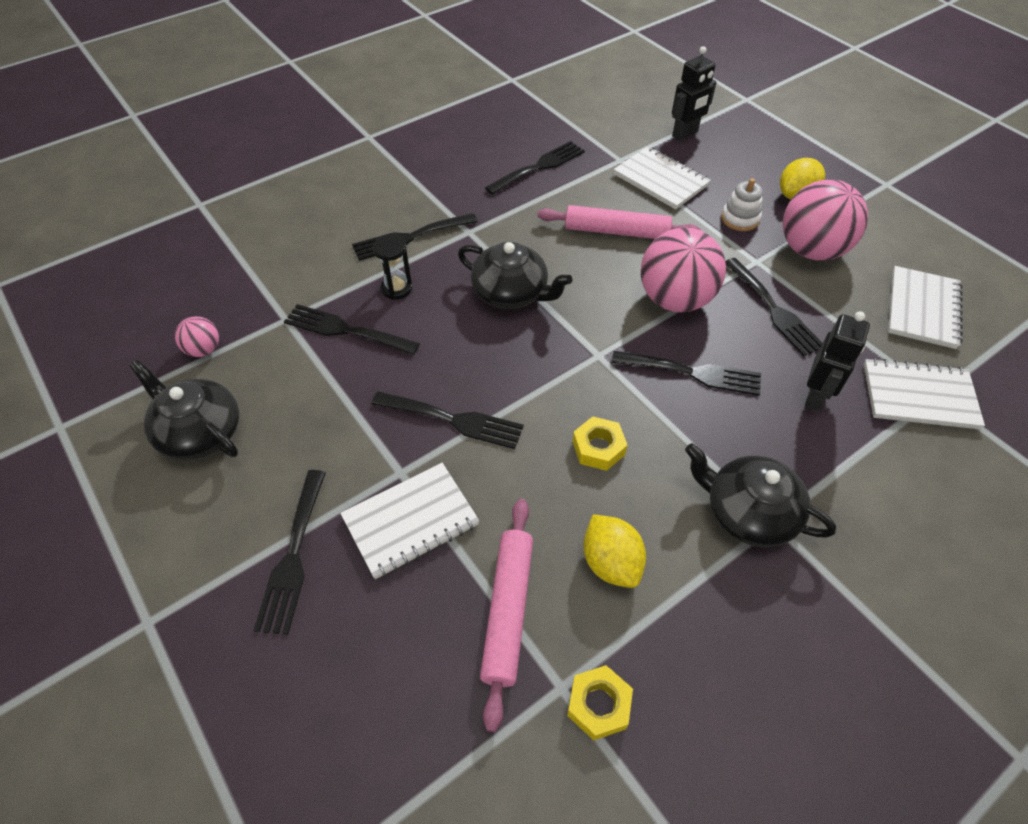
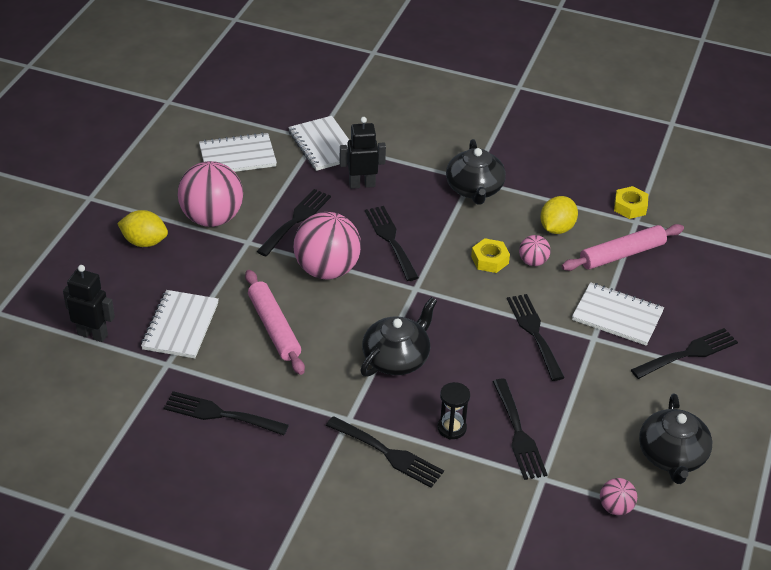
camera: 125 degrees left, 10 degrees down
(511, 293) = (396, 358): black teapot -> black teapot turned 45 degrees clockwise
(565, 491) = (533, 262): none -> pink ball
(740, 219) = (201, 264): white stacking toy -> none

